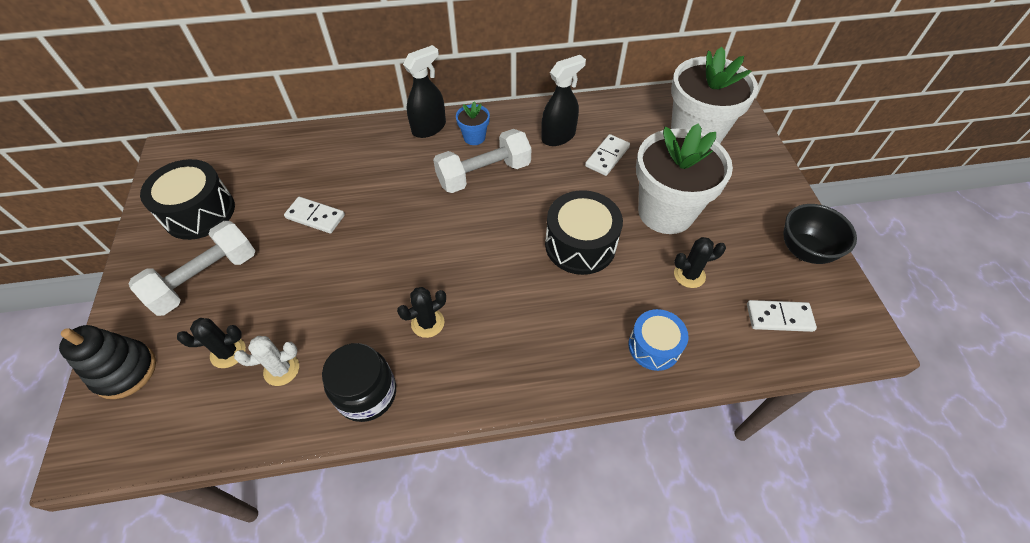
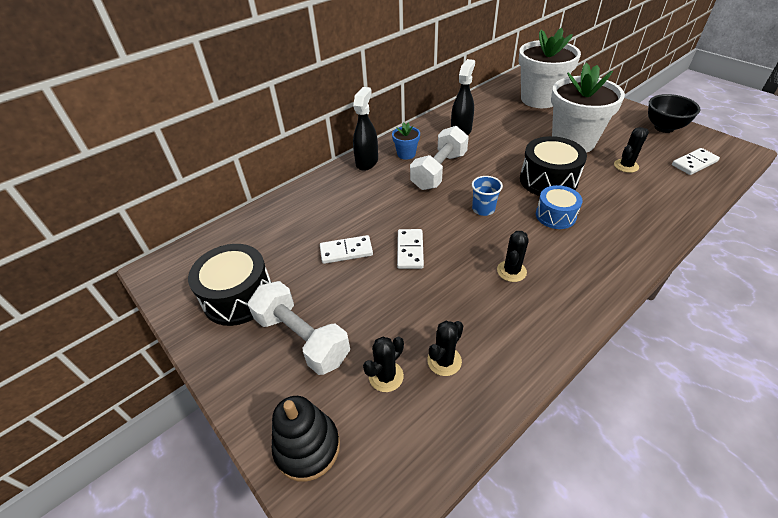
camera: 30 degrees left, 10 degrees down
(206, 279) = (302, 338): white dumbbell -> white dumbbell turned 60 degrees counterclockwise
(281, 369) = (444, 361): white cactus -> black cactus
(367, 393) = (526, 337): black jar -> none
(477, 242) = (483, 209): none -> blue cup
(607, 156) = (504, 129): white domino -> white domino (410, 250)
(654, 346) = (656, 210): blue drum -> blue drum (555, 215)

